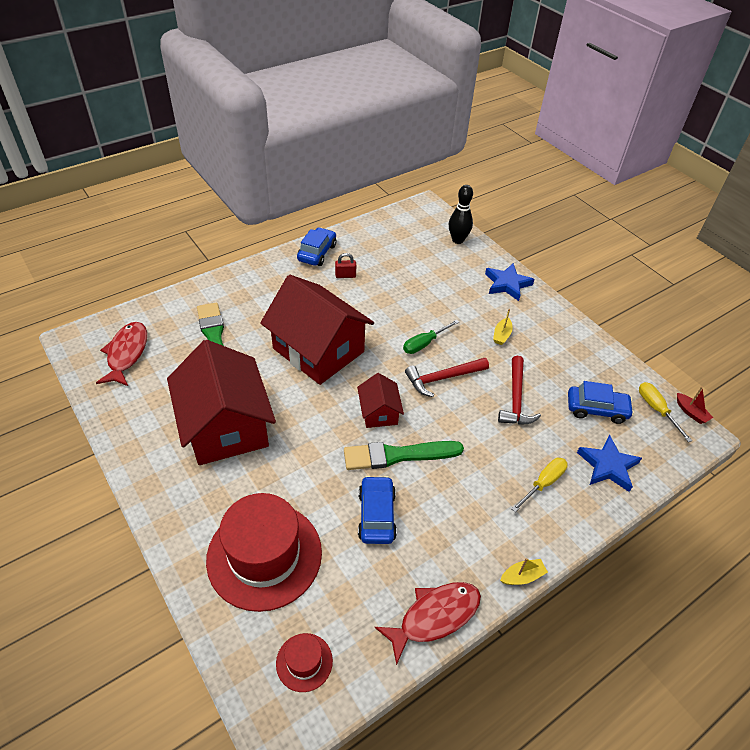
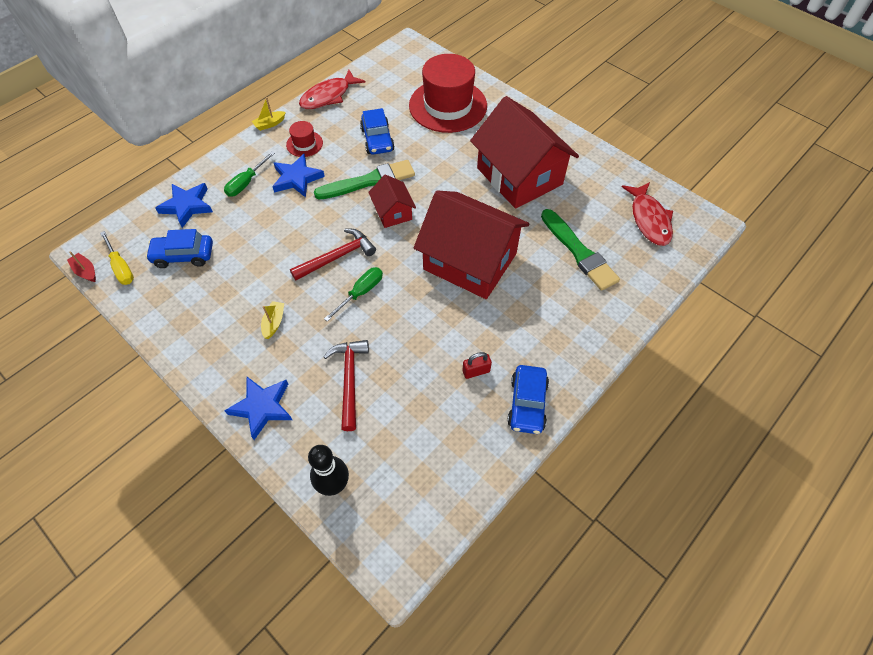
camera: 170 degrees right, 10 degrees up
(304, 662) = (403, 67): red hat -> red hat (304, 144)
(483, 477) = (297, 178): none -> blue star
(516, 399) = (263, 250): red hammer -> red hammer (349, 380)
(543, 483) = (246, 183): yellow screwdriver -> green screwdriver

